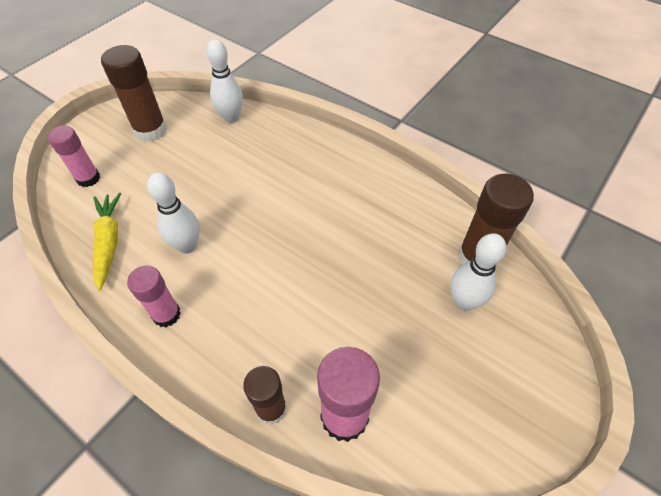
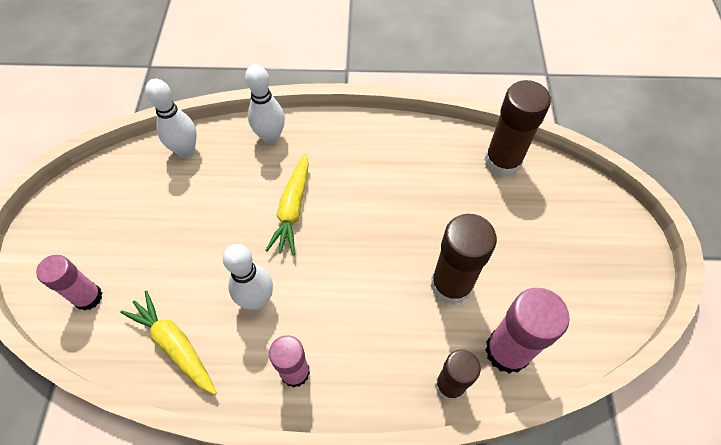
camera: 35 degrees left, 5 degrees up
(150, 130) = (110, 209): brown glue stick -> brown glue stick (451, 285)
(268, 197) = (293, 209): none -> yellow carrot
(464, 302) = (520, 204): white bowling pin -> white bowling pin (271, 137)

